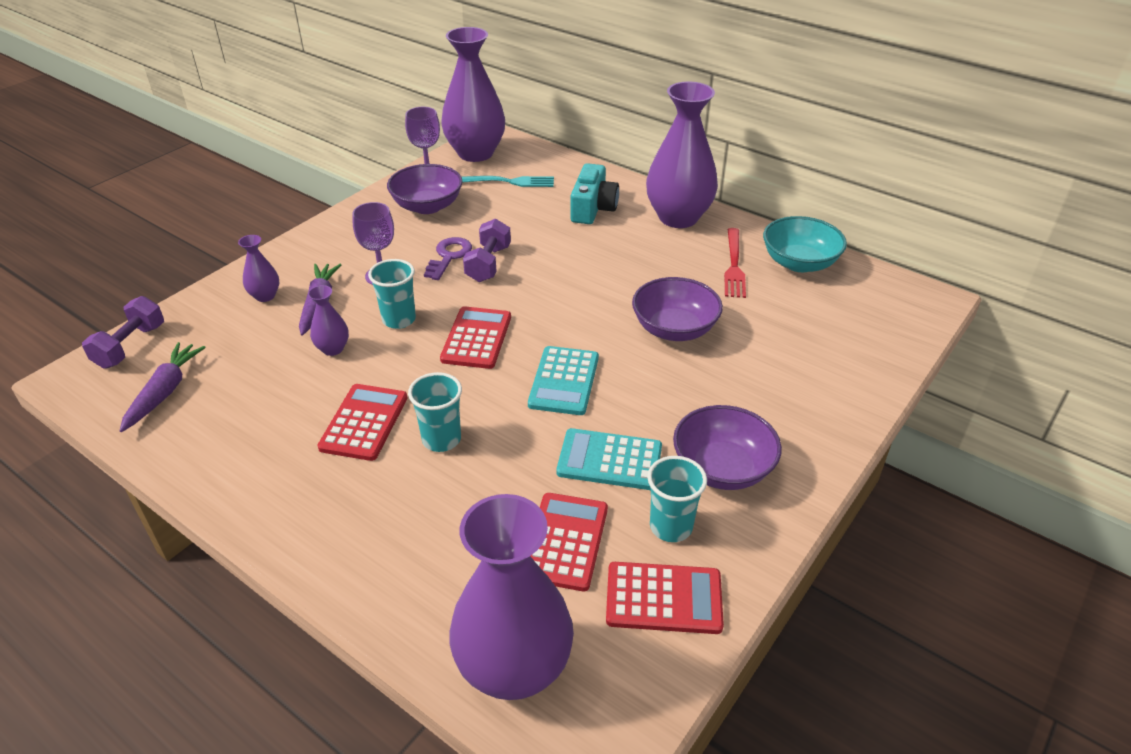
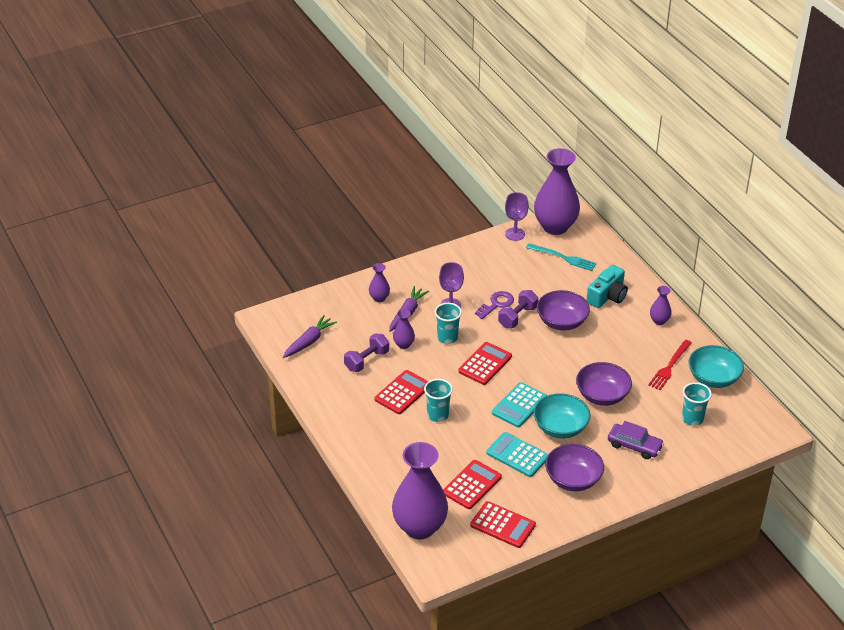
camera: 25 degrees right, 0 degrees up
(130, 346) = (298, 308): purple dumbbell -> purple dumbbell (366, 361)
(427, 206) = (501, 262): purple bowl -> purple bowl (561, 322)
(647, 393) = (560, 427): none -> turquoise bowl
(671, 527) = (527, 497): turquoise cup -> turquoise cup (692, 419)
(678, 217) = (659, 321): purple vase -> purple vase, size x0.44
(771, 383) = (634, 446): none -> purple car

